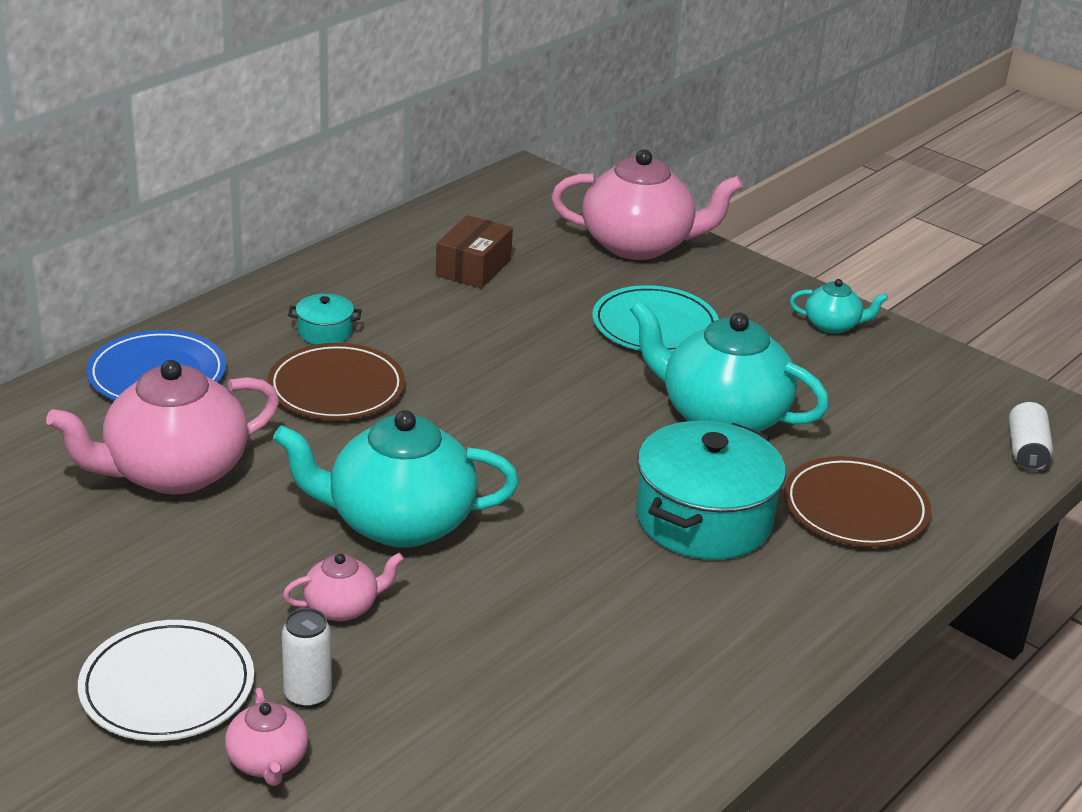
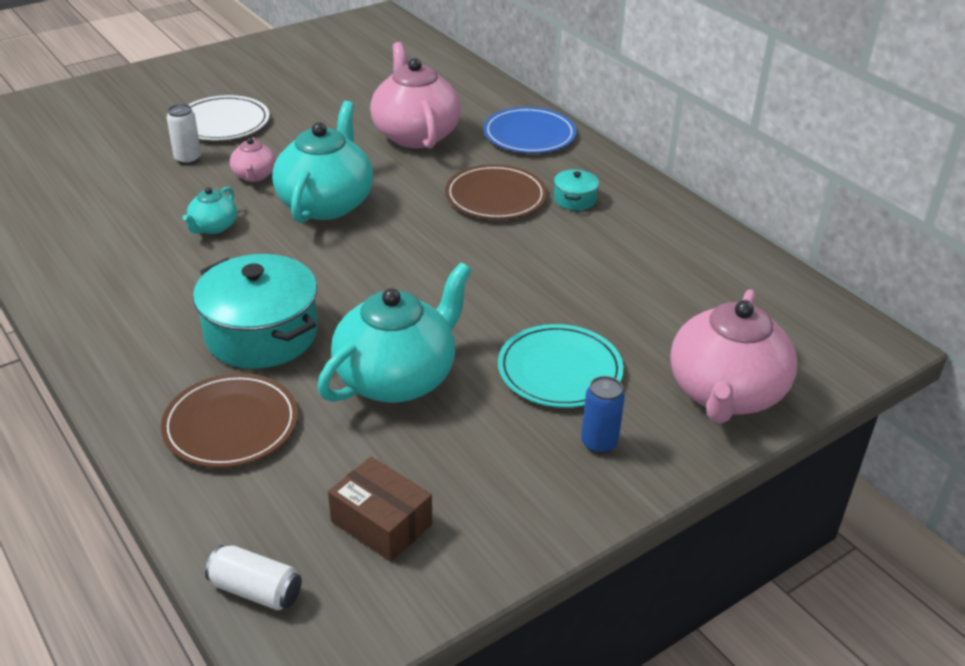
camera: 105 degrees right, 5 degrees up
(268, 762) = (147, 144): pink teapot -> none
(473, 267) = (676, 281): brown box -> brown box (381, 523)
(742, 302) = (599, 443): none -> blue can
(833, 325) = (541, 504): turquoise teapot -> turquoise teapot (213, 227)

